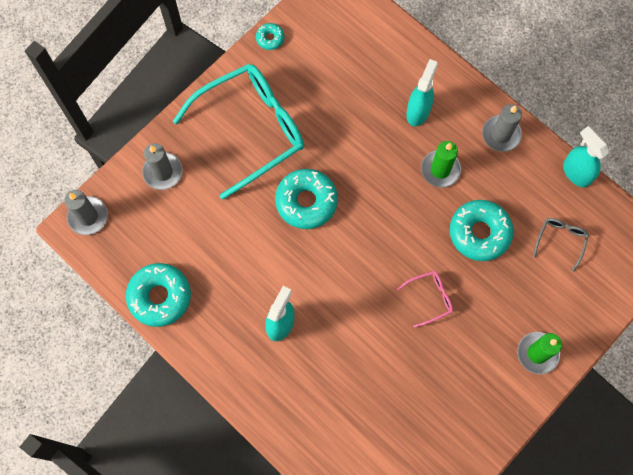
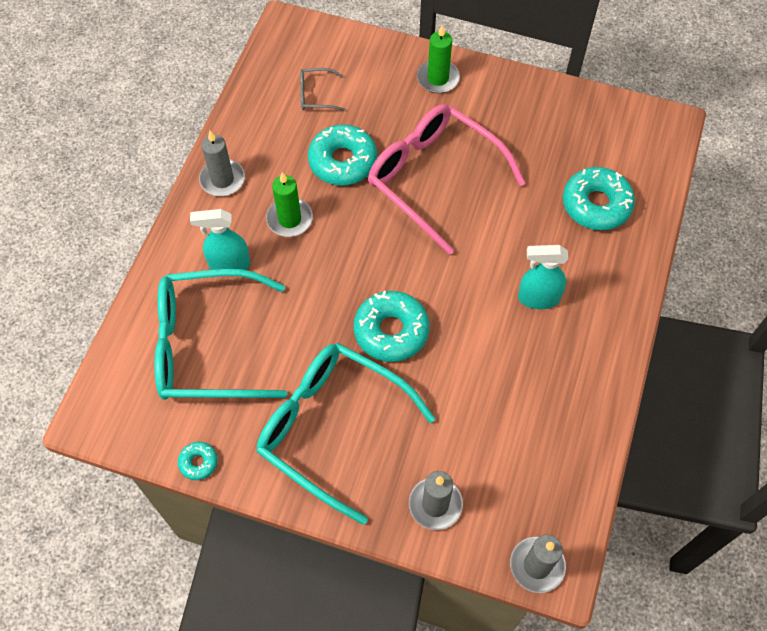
camera: 115 degrees left, 10 degrees down
(160, 297) = (581, 432): turquoise donut -> turquoise donut (596, 205)
(356, 74) = (208, 345): none -> turquoise glasses
(429, 298) = (434, 179): pink glasses -> pink glasses, size x2.43
(576, 173) = (236, 104): turquoise spray bottle -> none

